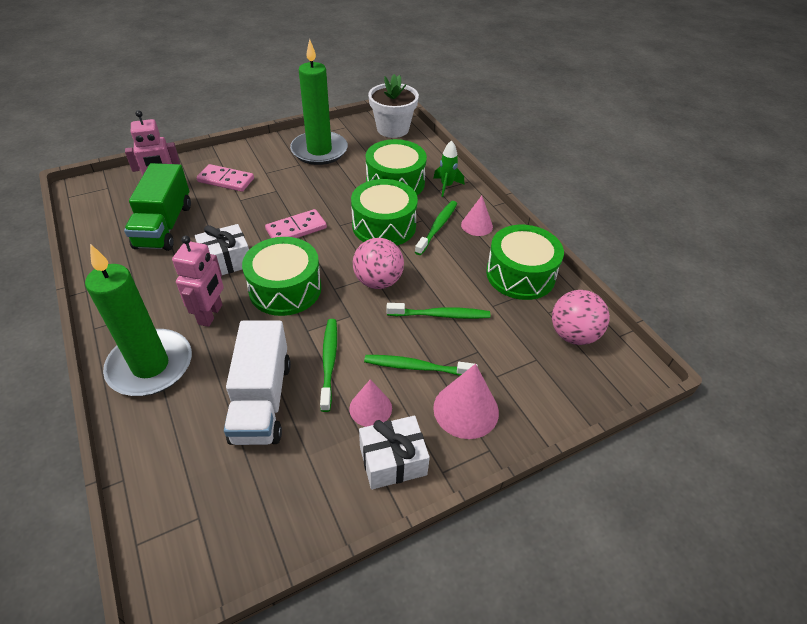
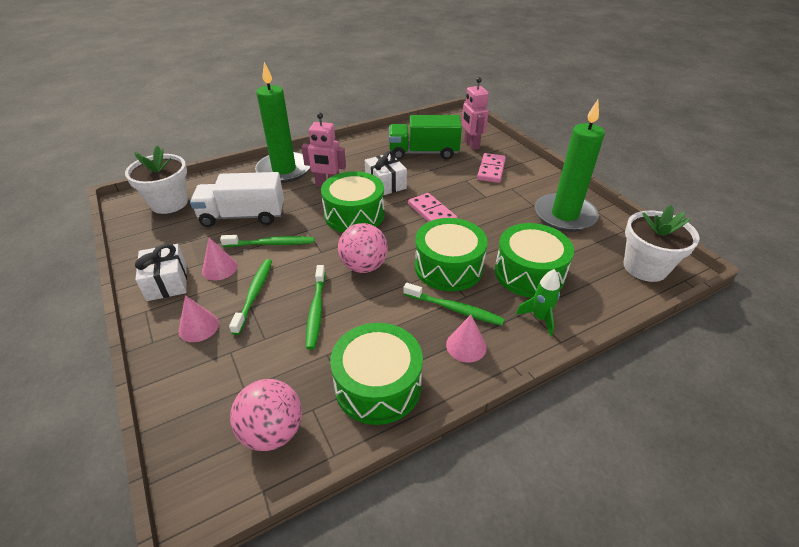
camera: 90 degrees right, 5 degrees down
(198, 511) = (169, 203): none -> white flower pot
(466, 410) = (198, 327): pink cone -> pink cone, size x0.65

